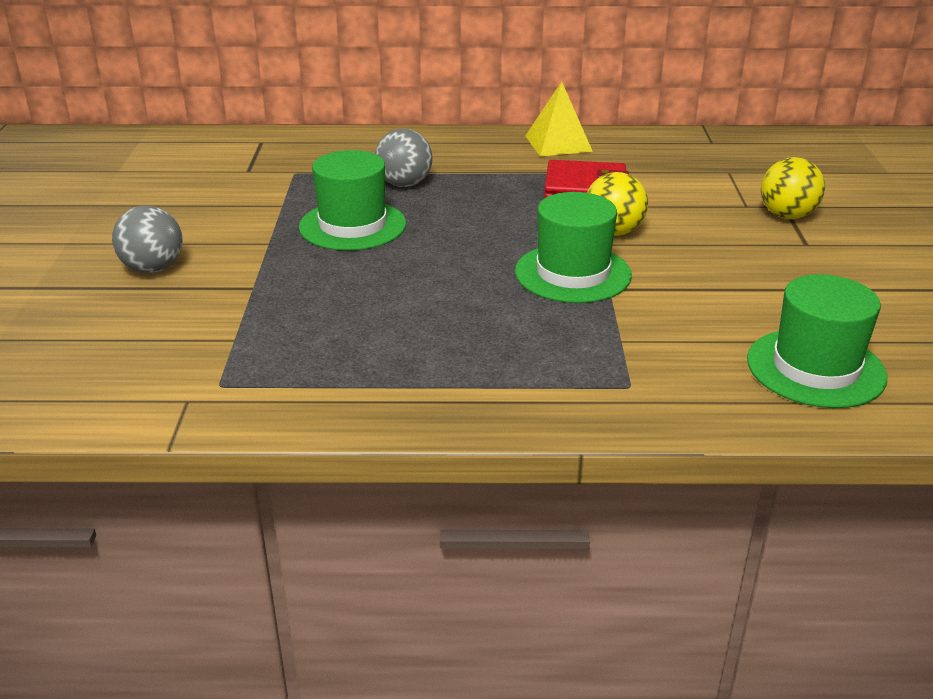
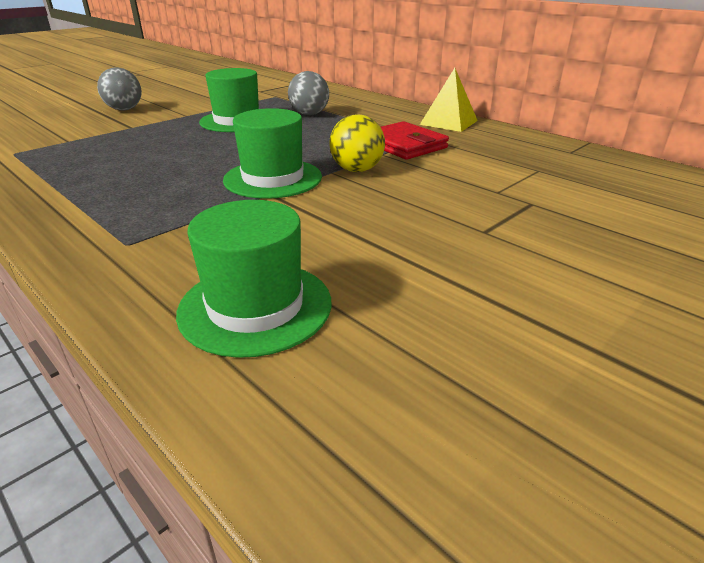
camera: 45 degrees right, 0 degrees up
(787, 216) = (516, 209): yellow ball -> none

